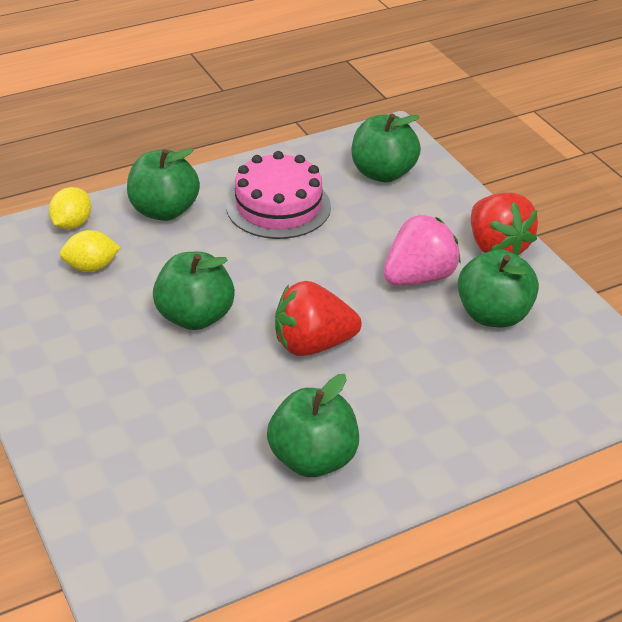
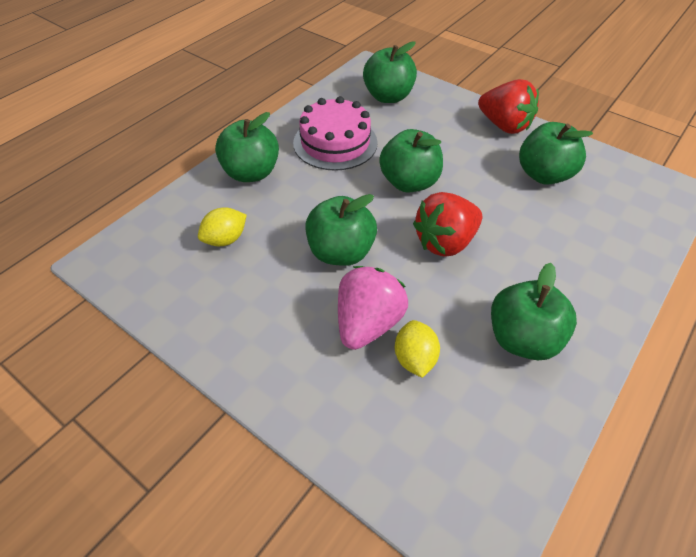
camera: 25 degrees left, 10 degrees up
(72, 224) = (183, 208): yellow lemon -> yellow lemon (414, 359)
(326, 273) = (409, 182): none -> green apple
(419, 277) = (474, 164): pink strawberry -> pink strawberry (367, 323)

